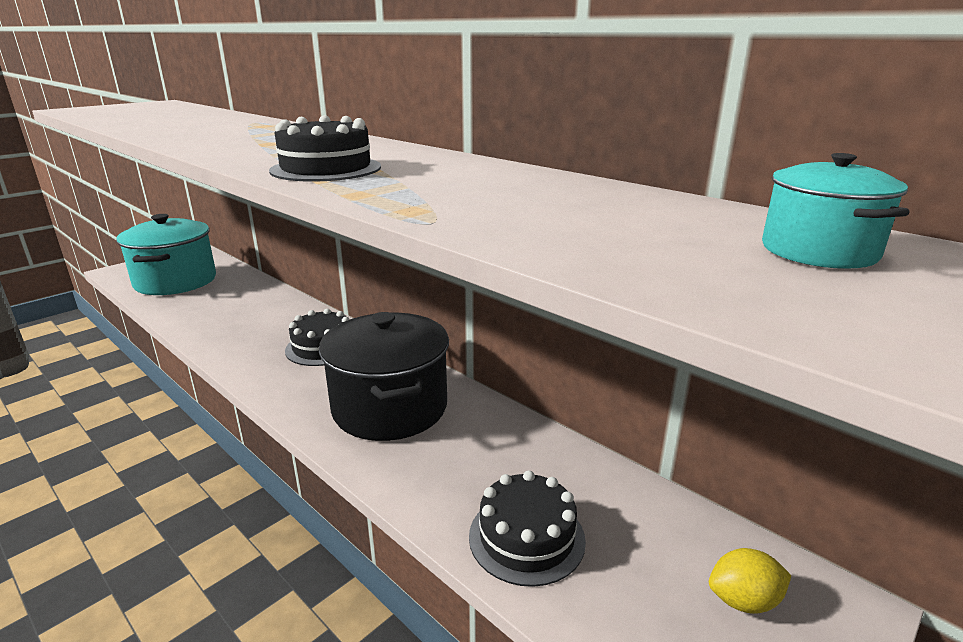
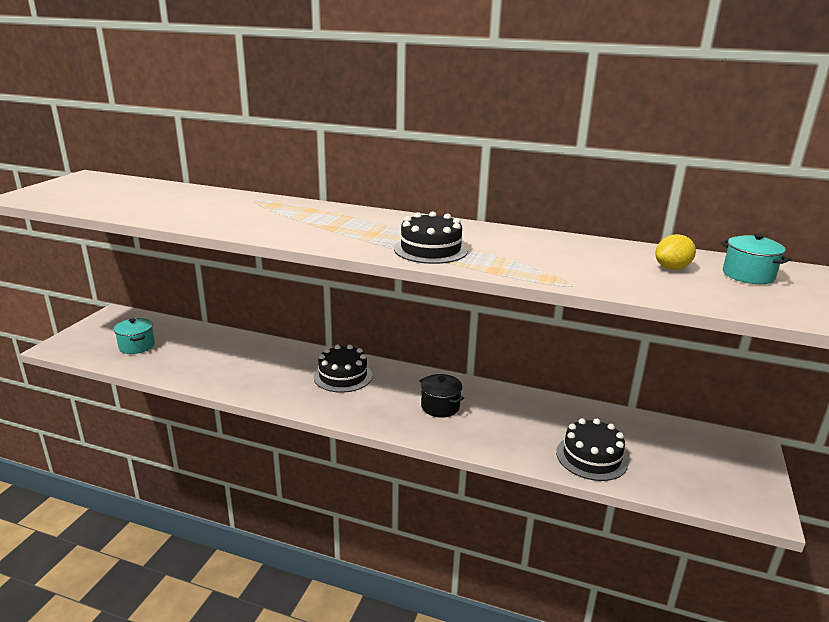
camera: 25 degrees left, 0 degrees up
(175, 281) = (137, 346): turquoise pot -> turquoise pot, size x0.46
(390, 408) = (440, 407): black pot -> black pot, size x0.46
(743, 600) = (710, 455): yellow lemon -> yellow lemon (672, 268)

